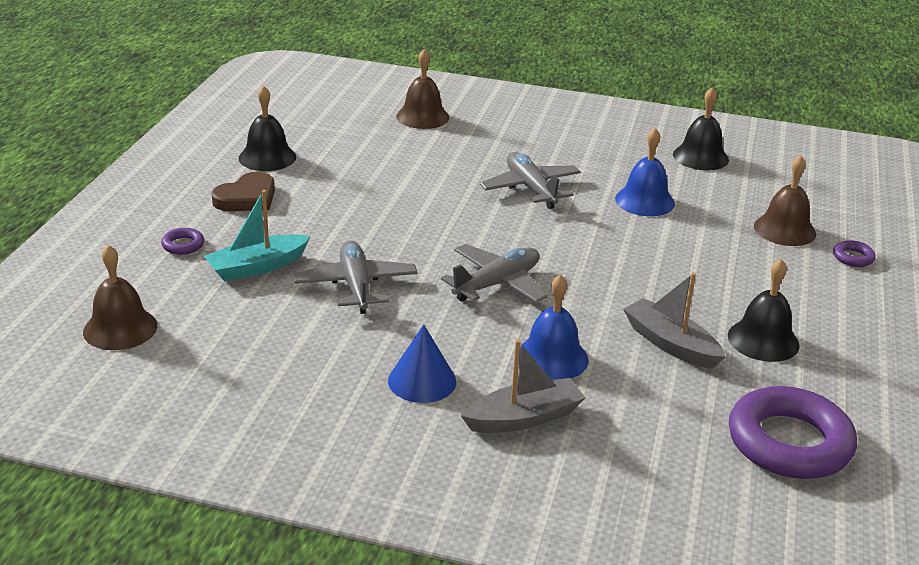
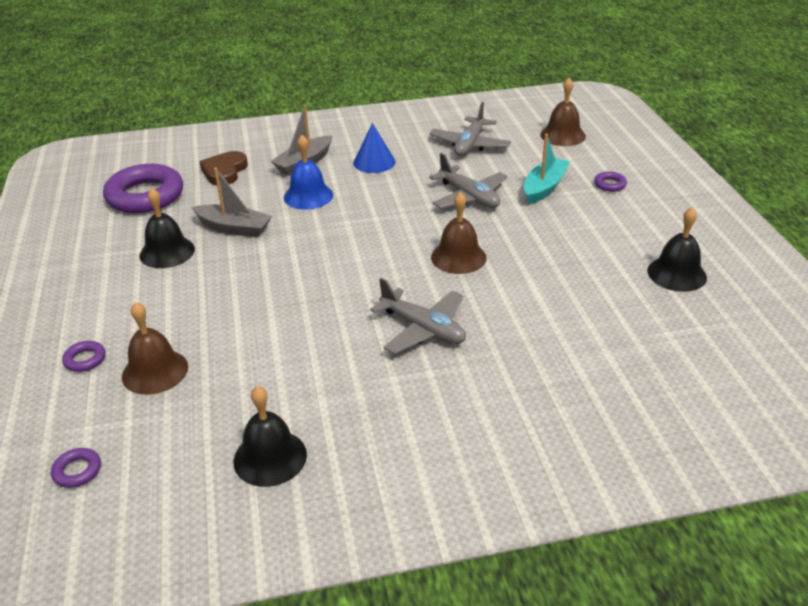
camera: 155 degrees right, 5 degrees up
(247, 198) = (629, 231): brown heart -> brown heart (224, 171)
(422, 117) = (622, 391): brown bell -> brown bell (458, 257)
(497, 284) = (379, 229): grey plane -> grey plane (470, 145)
(644, 201) = (306, 356): blue bell -> none
(847, 189) = (77, 471): none -> purple ring

